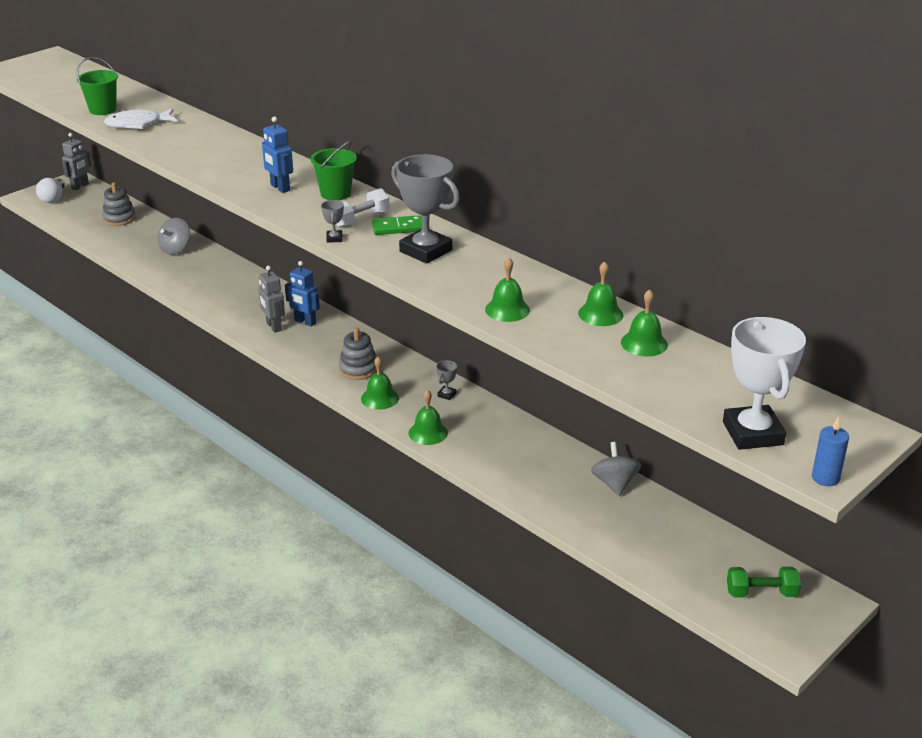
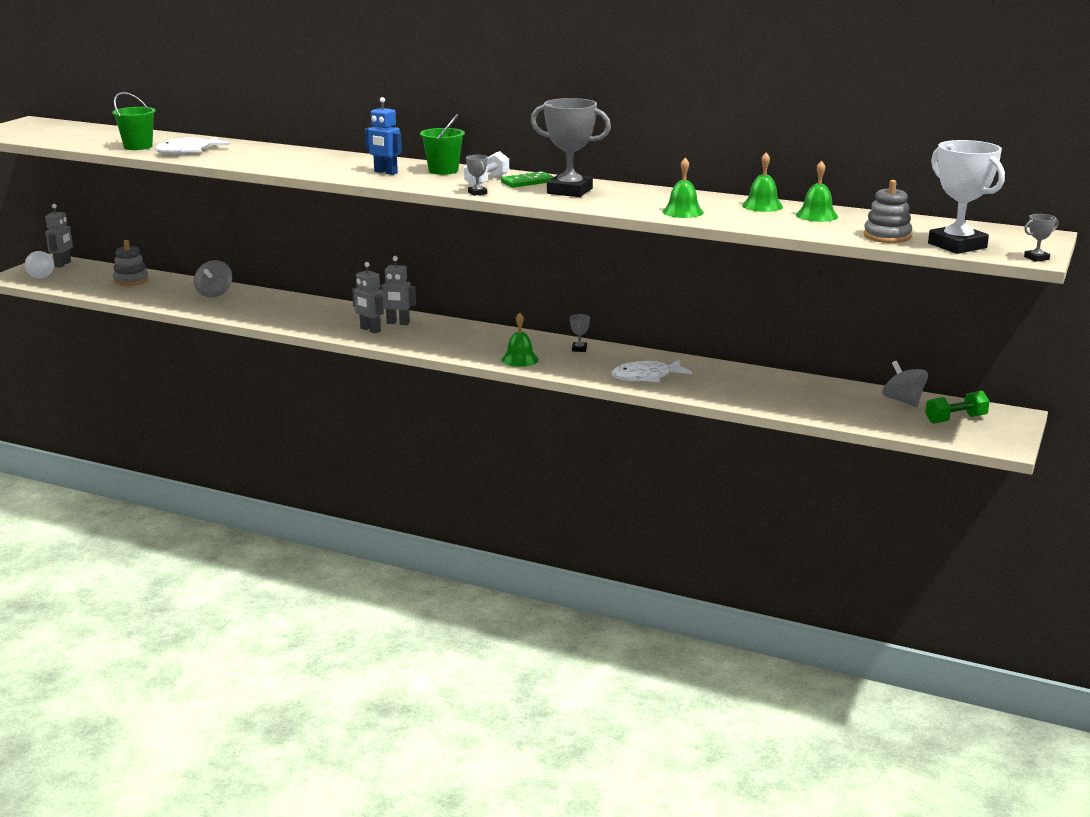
camera: 20 degrees left, 10 degrees down
(305, 322) = (398, 323): blue robot -> grey robot
(358, 369) = (481, 345): grey stacking toy -> grey stacking toy (887, 236)
(428, 432) = (586, 373): green bell -> none
(482, 451) = (646, 377): none -> white fish
(614, 483) = (778, 379): grey spinning top -> grey spinning top (903, 401)
(825, 478) = (1036, 258): blue candle -> grey trophy

